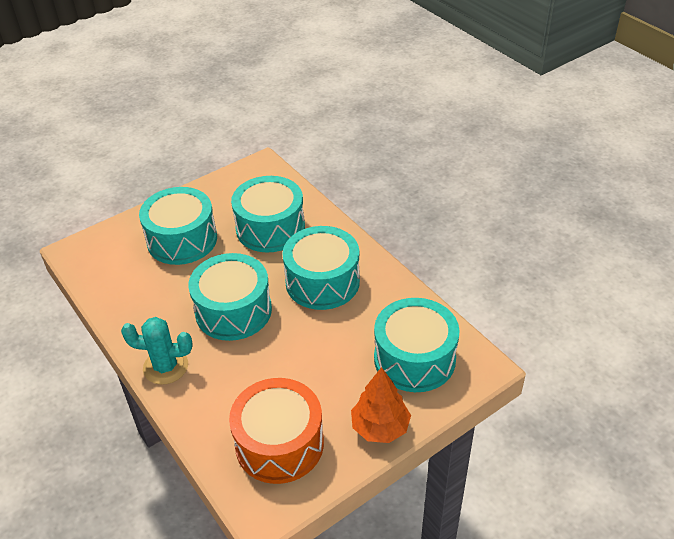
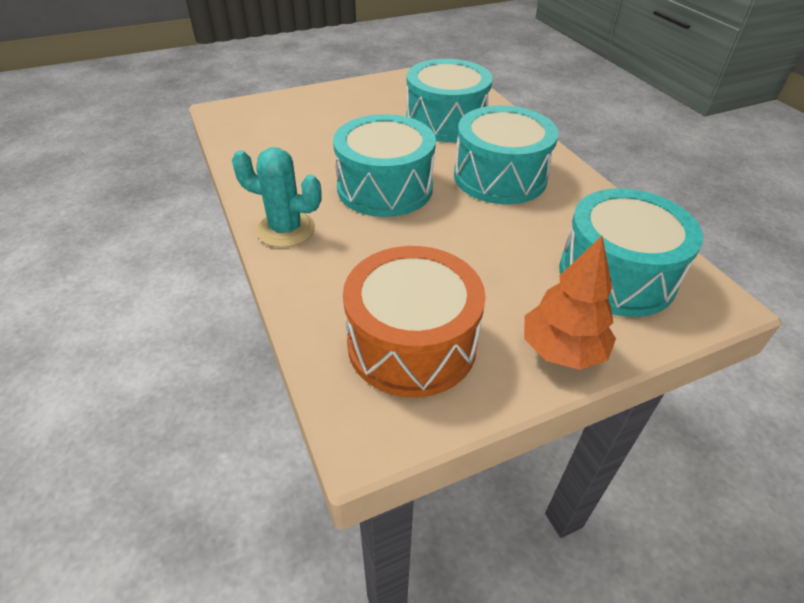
camera: 10 degrees right, 0 degrees up
(182, 240) = (343, 117): turquoise drum -> none

